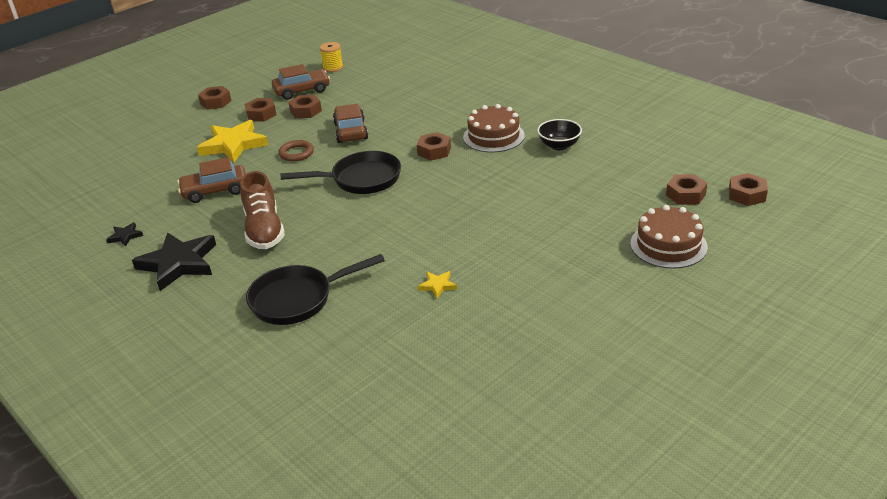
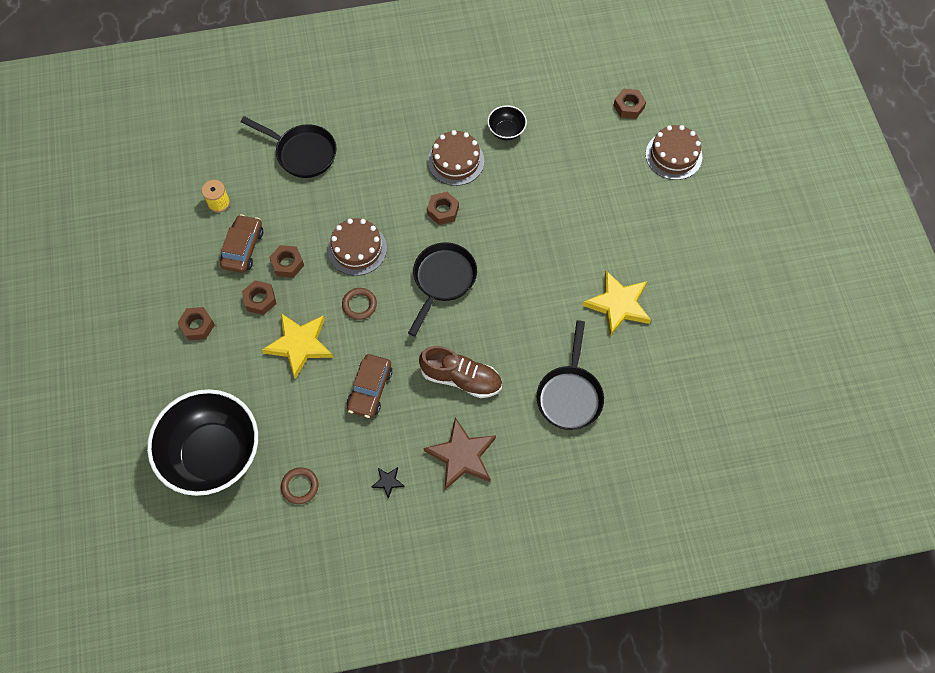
camera: 60 degrees left, 30 degrees up
(95, 197) = (300, 486): none -> brown ring
(103, 151) = (213, 454): none -> black bowl
(178, 263) = (461, 456): black star -> brown star
(351, 131) = (357, 249): brown car -> brown cake
(416, 77) = (302, 153): none -> black pan
(437, 285) = (618, 305): yellow star -> yellow star, size x2.27
(747, 195) = (655, 77): brown nut -> none

